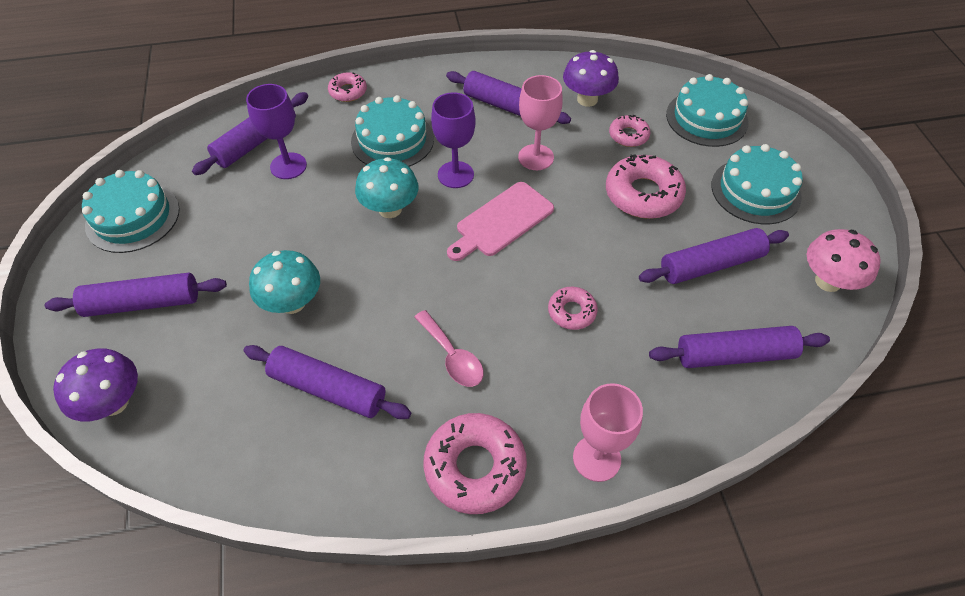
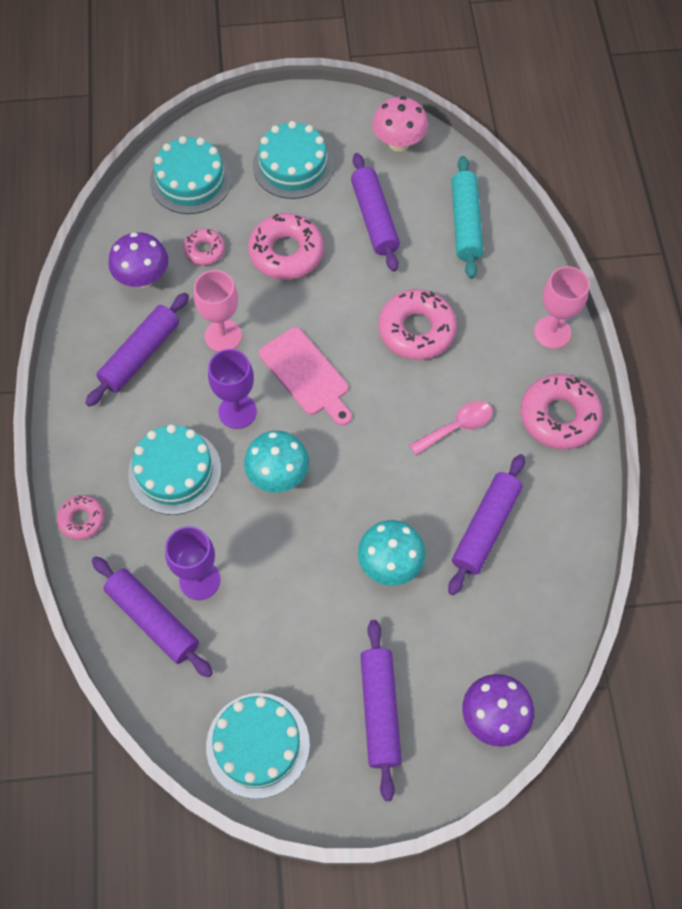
camera: 85 degrees left, 10 degrees up
(572, 312) = (416, 330): pink donut -> pink donut, size x1.81
(734, 355) = (465, 223): purple rolling pin -> turquoise rolling pin

